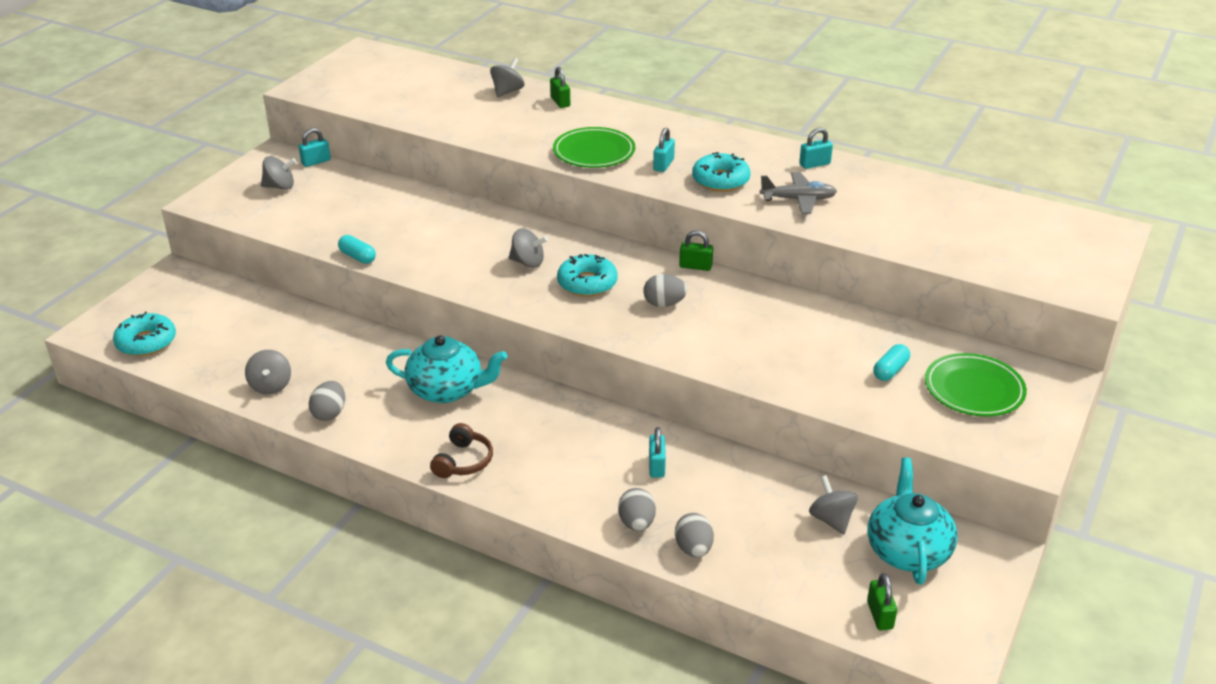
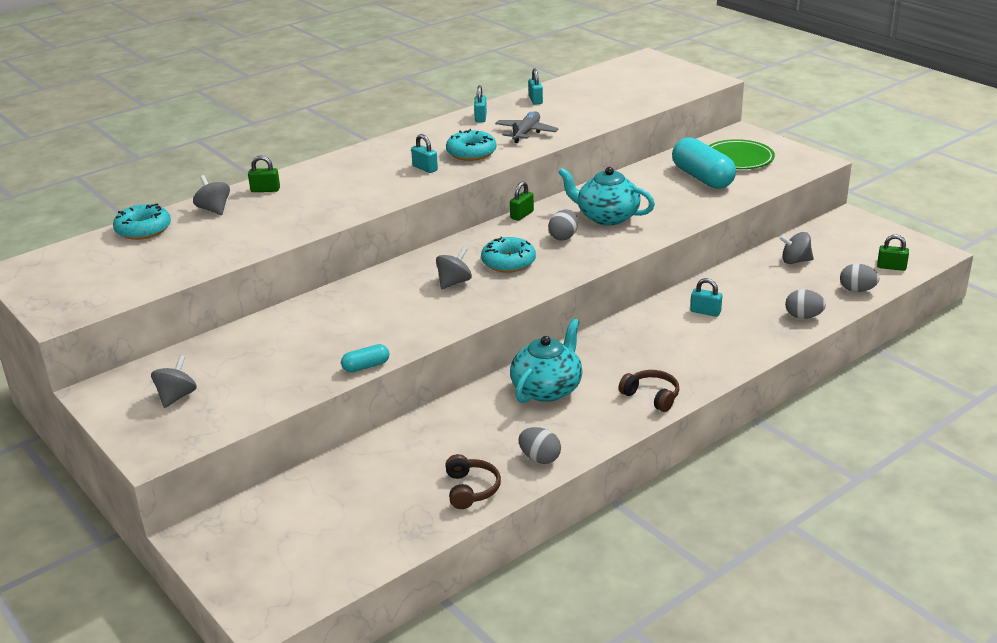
camera: 65 degrees left, 5 degrees down
(146, 342) = (324, 570): turquoise donut -> turquoise donut (143, 229)
(271, 386) = (471, 489): grey spinning top -> brown headphones
(316, 162) = (147, 368): turquoise padlock -> turquoise padlock (535, 100)
(594, 152) = (374, 191): green plate -> none
(636, 523) = (766, 333): grey egg -> grey egg (857, 290)
(890, 370) = (702, 178): turquoise capsule -> turquoise capsule, size x2.11
(907, 550) = (836, 244): turquoise teapot -> turquoise teapot (606, 217)

